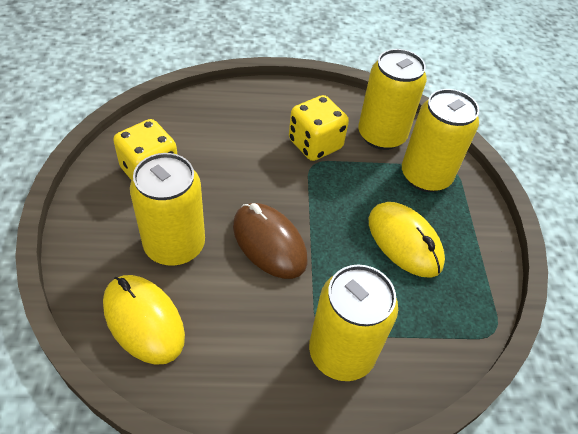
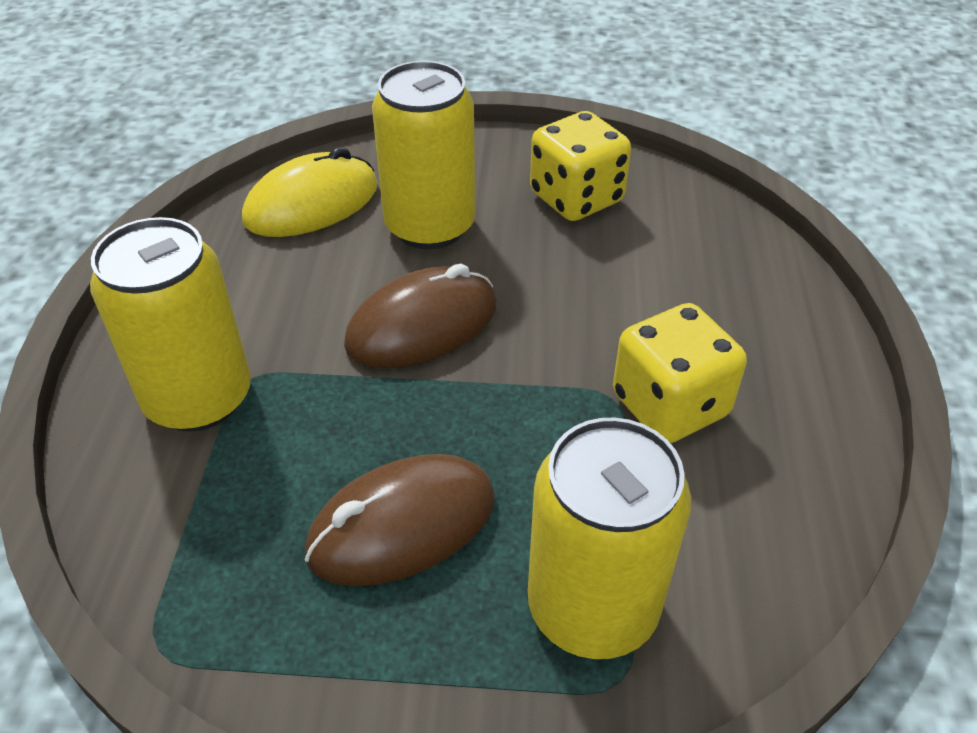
camera: 100 degrees right, 5 degrees down
(381, 135) = (722, 534): yellow can -> none
(404, 242) = (402, 525): yellow mouse -> brown mouse

